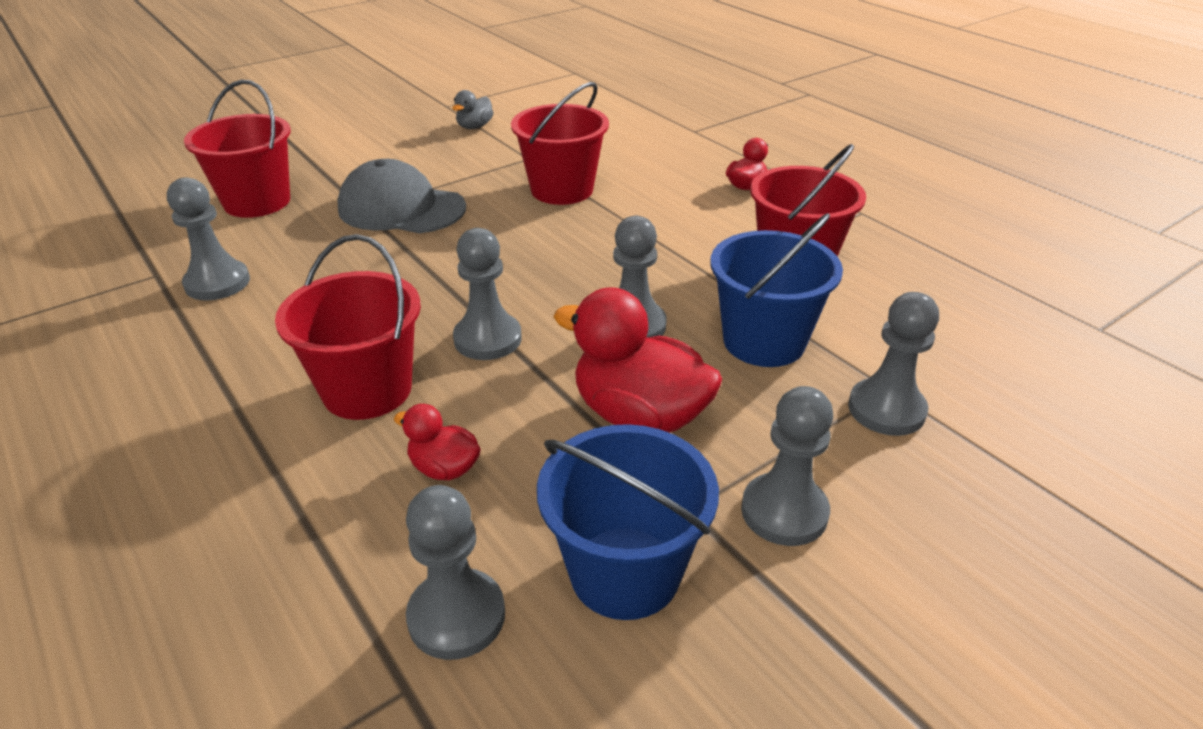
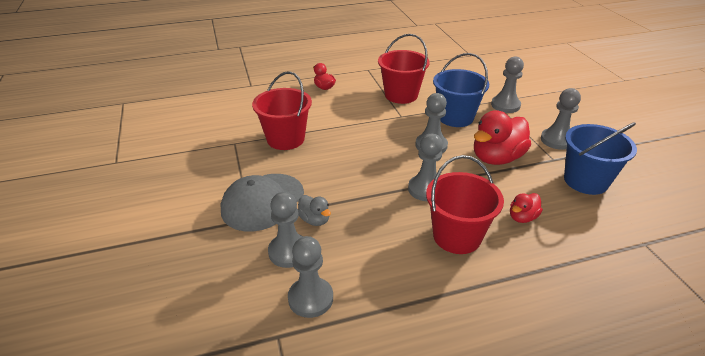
camera: 70 degrees left, 0 degrees up
(257, 202) = (196, 273): red bucket -> none
(456, 616) = (608, 226): grey pawn -> grey pawn (289, 252)
(474, 127) = (167, 155): grey duck -> grey duck (314, 220)

